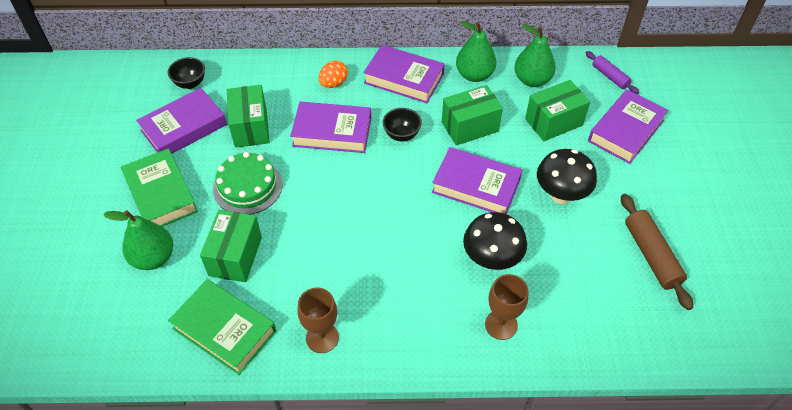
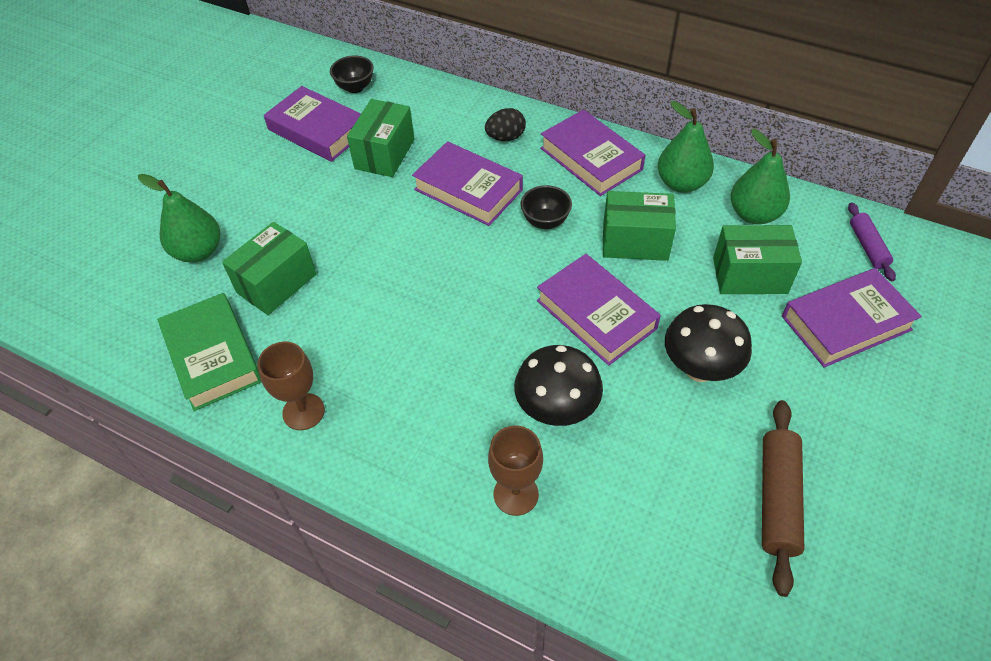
camera: 30 degrees right, 0 degrees up
(161, 194) = (250, 189): green book -> none
(184, 127) = (318, 130): purple book -> purple book turned 45 degrees clockwise
(247, 186) = (339, 215): green cake -> none
(333, 83) = (505, 137): orange egg -> black egg

